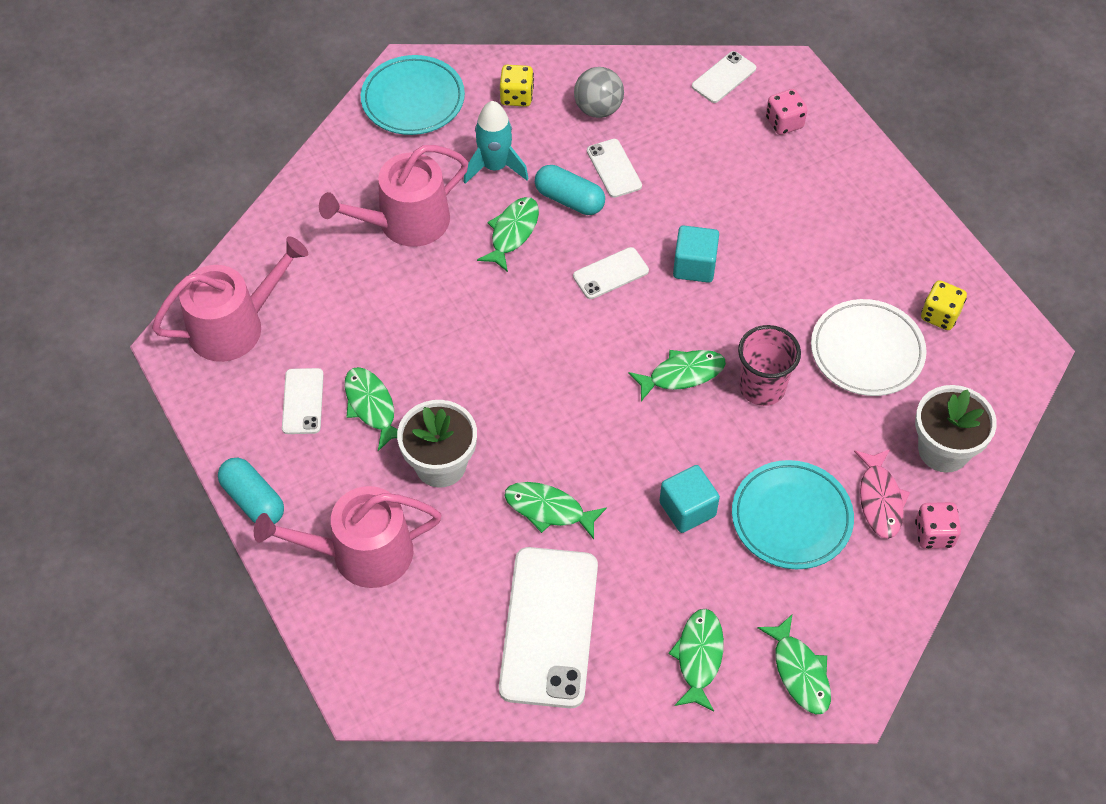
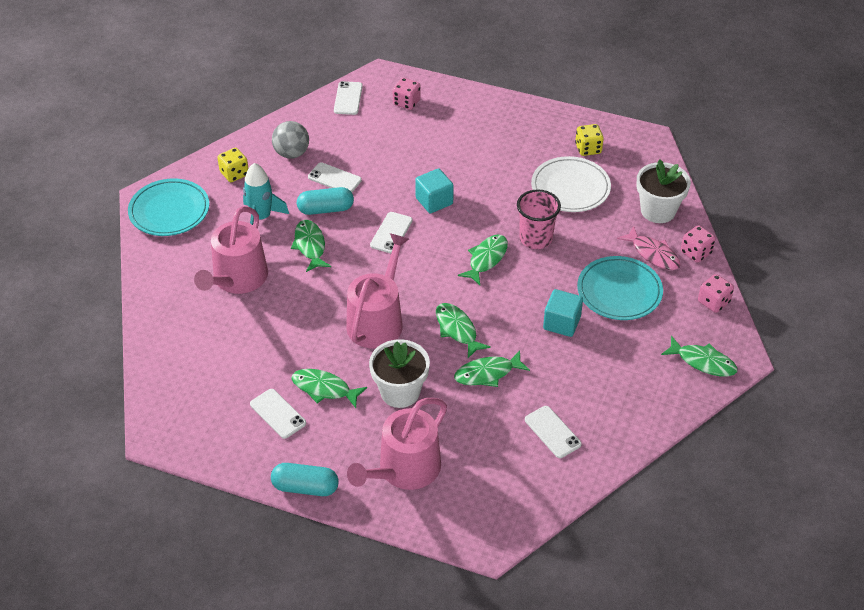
camera: 40 degrees left, 10 degrees down
(235, 326) = (187, 401): pink watering can -> pink watering can (377, 320)
(549, 627) = (552, 432): white phone -> white phone, size x0.49
(699, 657) = (646, 391): green fish -> green fish (457, 330)
(890, 609) = (713, 302): none -> pink dice

